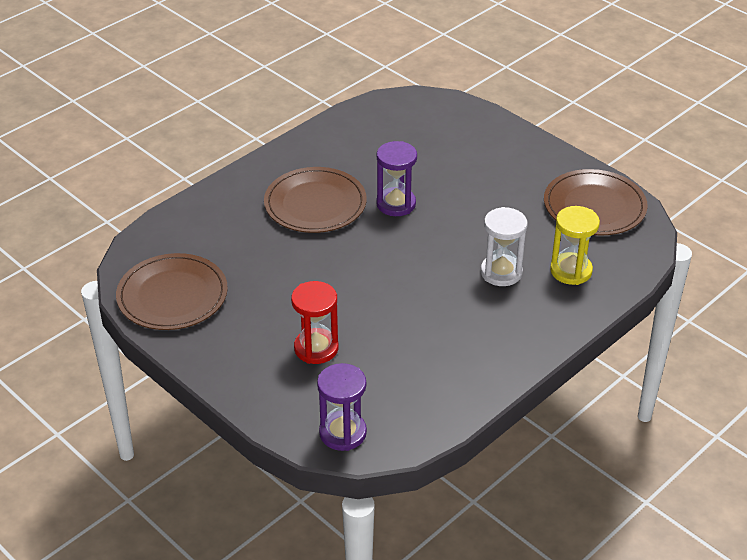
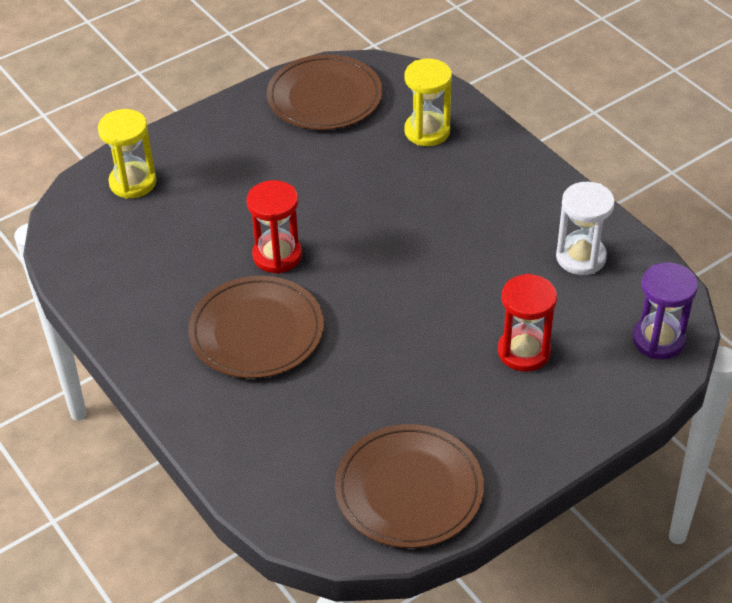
camera: 80 degrees left, 5 degrees up
(396, 204) = (277, 255): purple hourglass -> red hourglass
(457, 123) = (133, 182): none -> yellow hourglass
(501, 272) = (420, 183): white hourglass -> white hourglass (581, 257)

